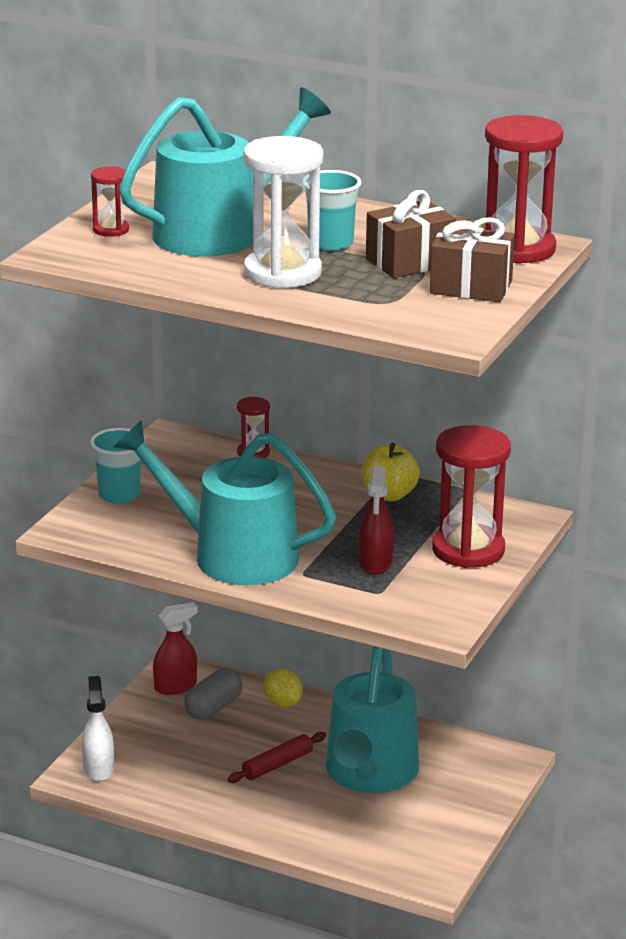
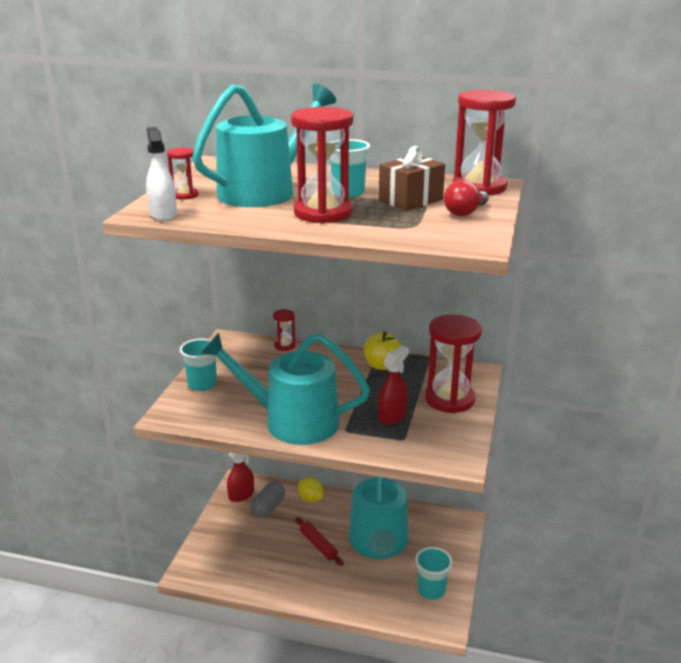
camera: 10 degrees left, 0 degrees up
(98, 769) = (202, 564): white spray bottle -> white spray bottle (163, 214)
(277, 765) = (318, 545): red rolling pin -> red rolling pin turned 75 degrees counterclockwise
(282, 273) = (323, 213): white hourglass -> red hourglass
(375, 563) = (392, 416): red spray bottle -> red spray bottle turned 135 degrees counterclockwise
(428, 839) = (431, 590): none -> turquoise cup
(471, 287) = (465, 212): brown gift -> red light bulb

